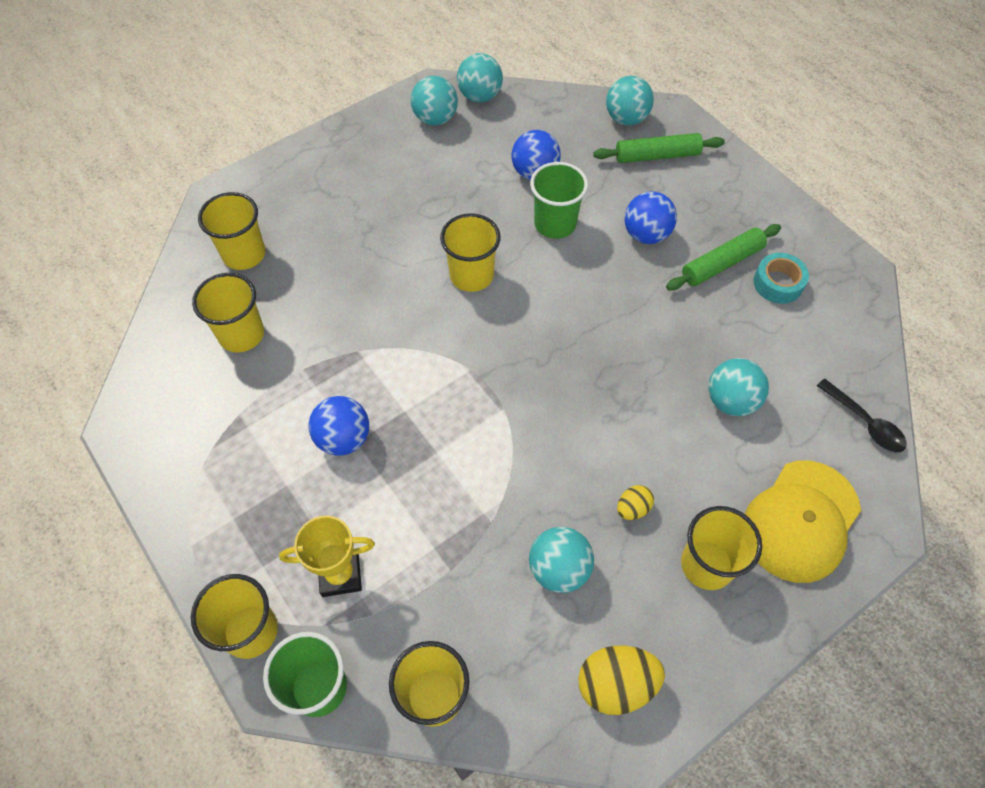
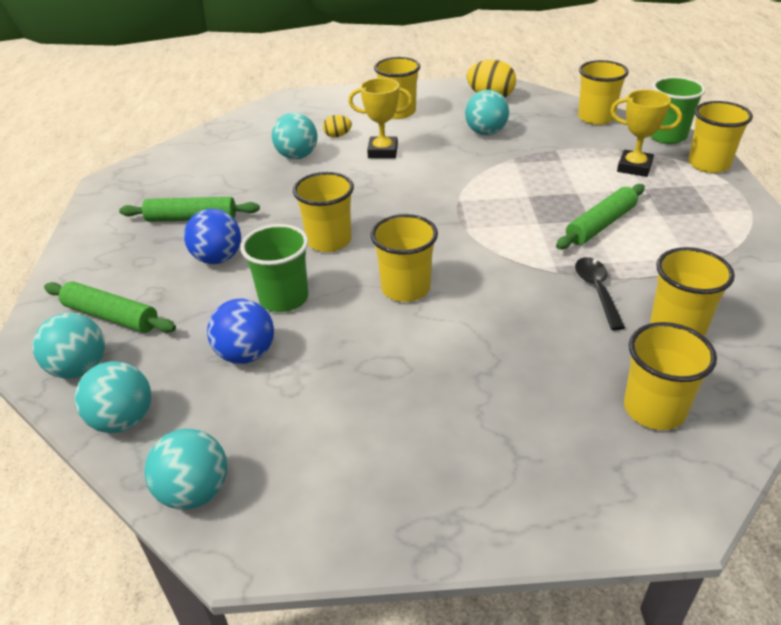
camera: 145 degrees left, 20 degrees down
(343, 438) = (600, 224): blue ball -> green rolling pin
(435, 119) = (286, 485): turquoise ball -> turquoise ball (123, 420)
(577, 295) = (329, 241): none -> yellow cup
(633, 508) = (416, 138): yellow egg -> yellow egg (337, 136)
(648, 458) = (383, 151): none -> yellow trophy
(778, 283) = (173, 194): turquoise tape -> none
(801, 521) = (327, 110): yellow cap -> none
(865, 423) = (235, 126): black spoon -> black spoon (597, 290)

